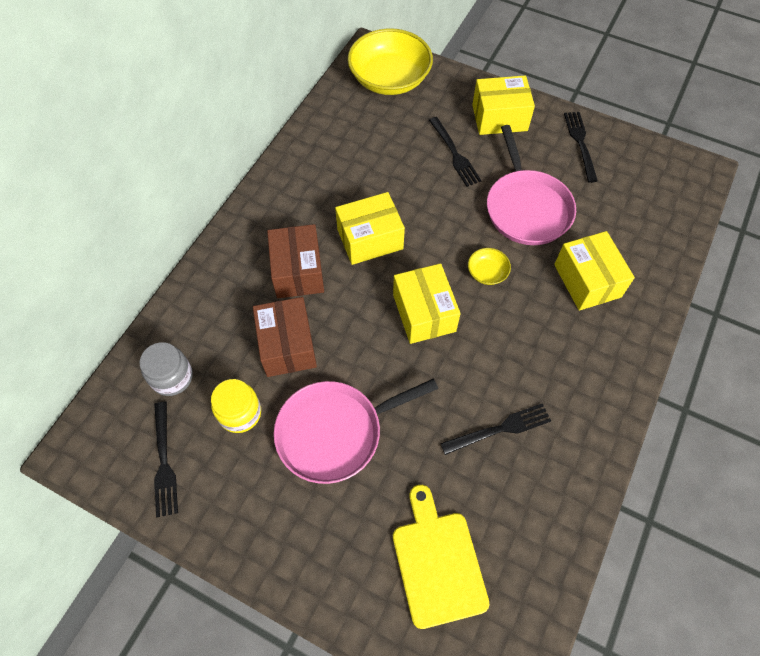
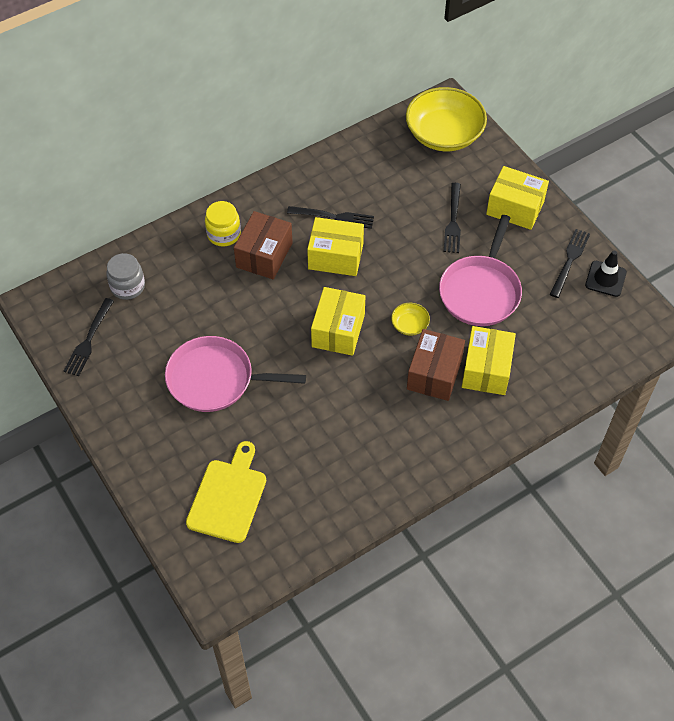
camera: 30 degrees right, 5 degrees down
(240, 413) = (158, 333): yellow jar -> yellow jar (224, 234)
(287, 345) = (221, 304): brown box -> brown box (434, 374)
(499, 429) = (335, 437): black fork -> black fork (334, 217)
(621, 145) = (605, 279): none -> black traffic cone

